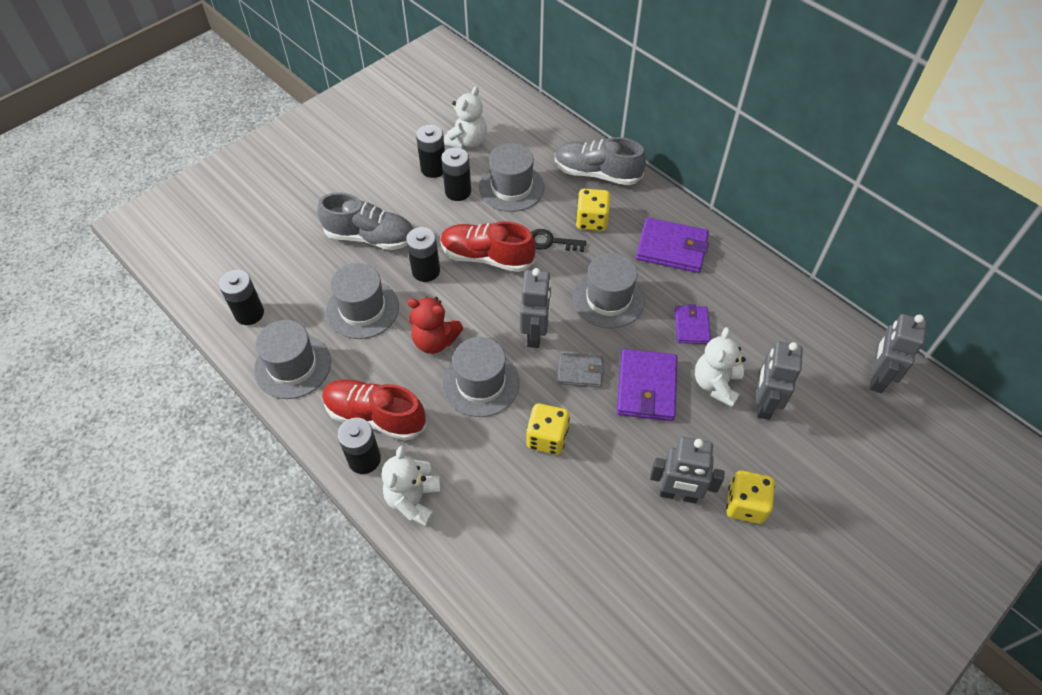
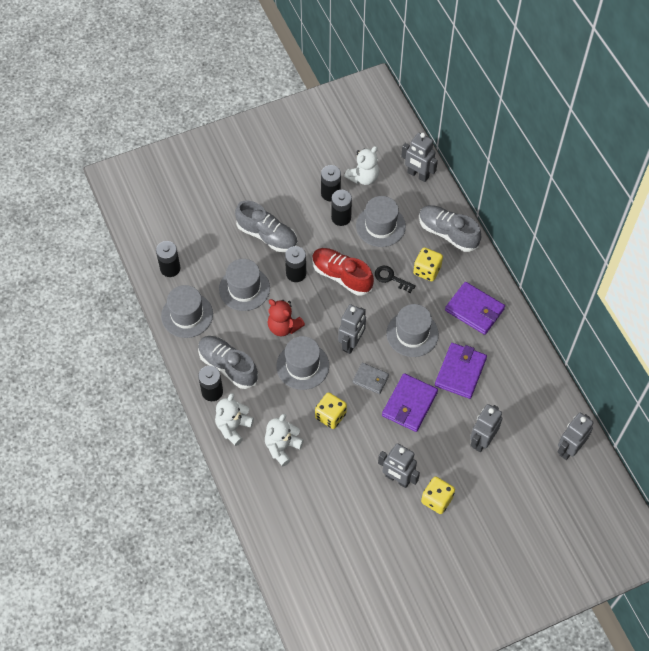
camera: 20 degrees right, 5 degrees up
(375, 416) = (228, 366): red shoe -> grey shoe
(531, 122) = (418, 175): none -> grey robot
(691, 326) = (460, 372): purple wallet -> purple wallet, size x1.65
(716, 384) = (457, 417): white teddy bear -> white teddy bear (282, 447)

